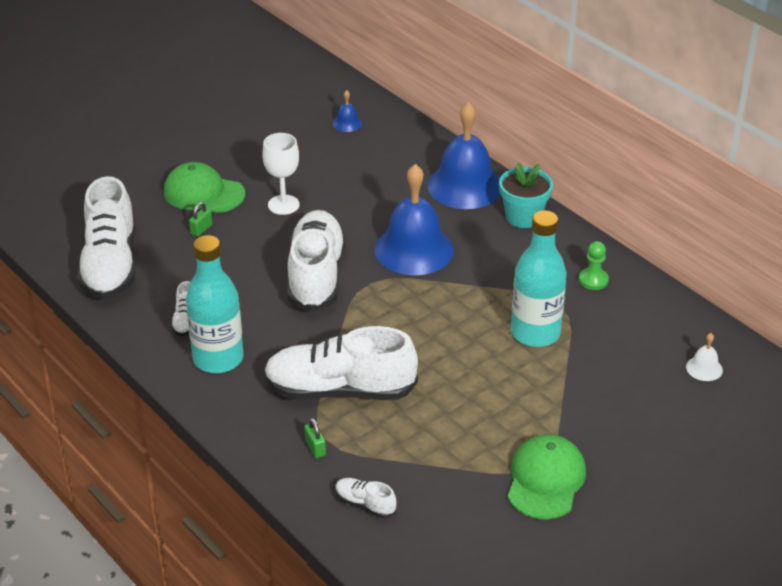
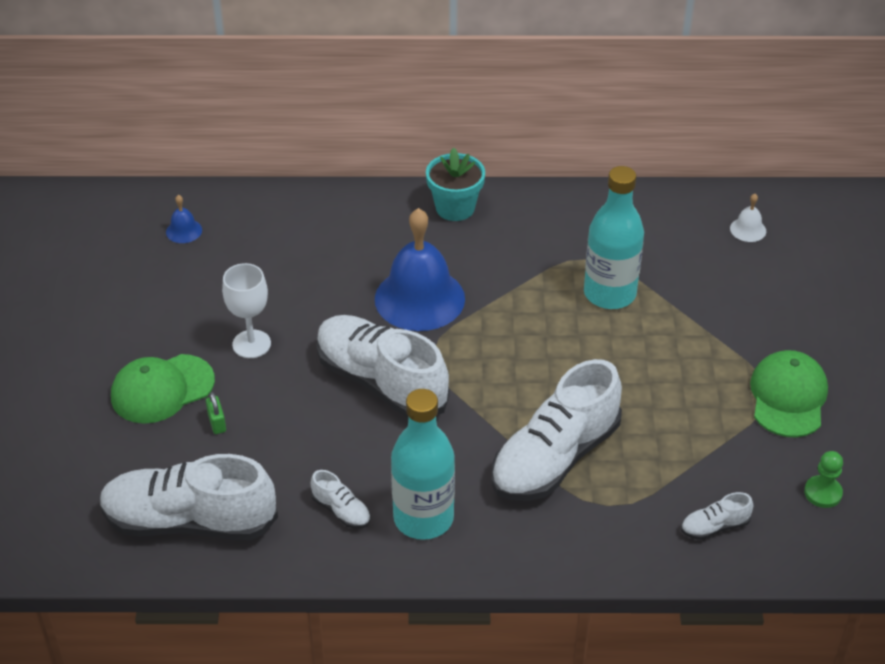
camera: 50 degrees left, 5 degrees up
(110, 265) = (189, 521): white shoe -> white shoe turned 150 degrees clockwise
(315, 448) = (613, 519): green padlock -> none
(465, 186) = (371, 215): blue bell -> none
(545, 480) = (788, 397): green cap -> green cap turned 45 degrees clockwise
(593, 280) = (581, 220): green pawn -> green pawn (823, 493)

